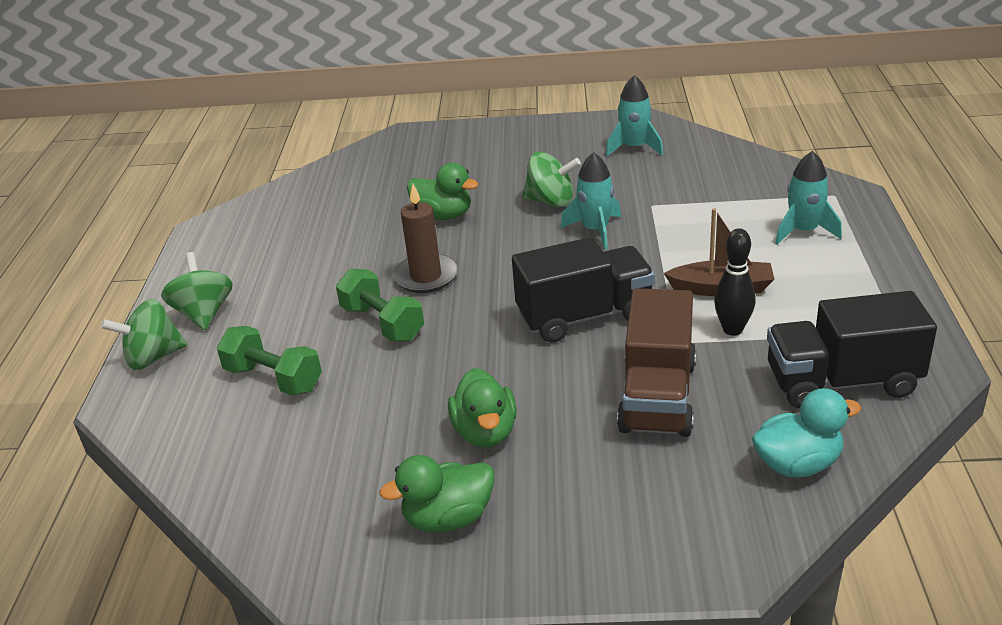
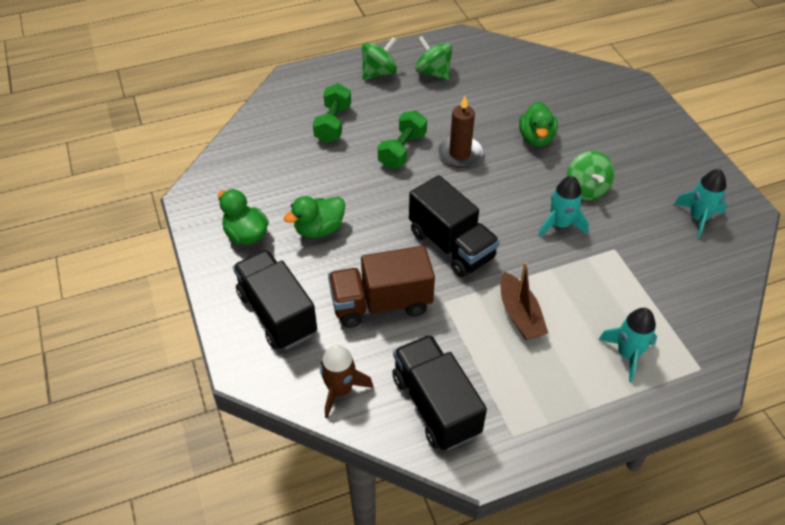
camera: 65 degrees right, 15 degrees up
(153, 357) = (333, 70): green spinning top -> green spinning top (433, 73)
(632, 507) = (277, 313): none -> black truck
(732, 329) = (471, 330): black bowling pin -> none
(797, 464) = (340, 390): turquoise duck -> brown rocket

